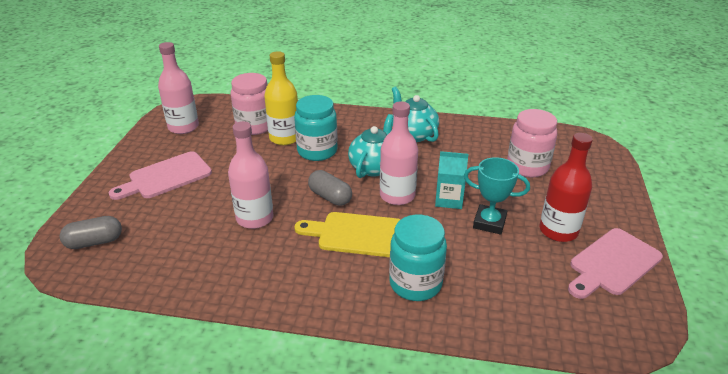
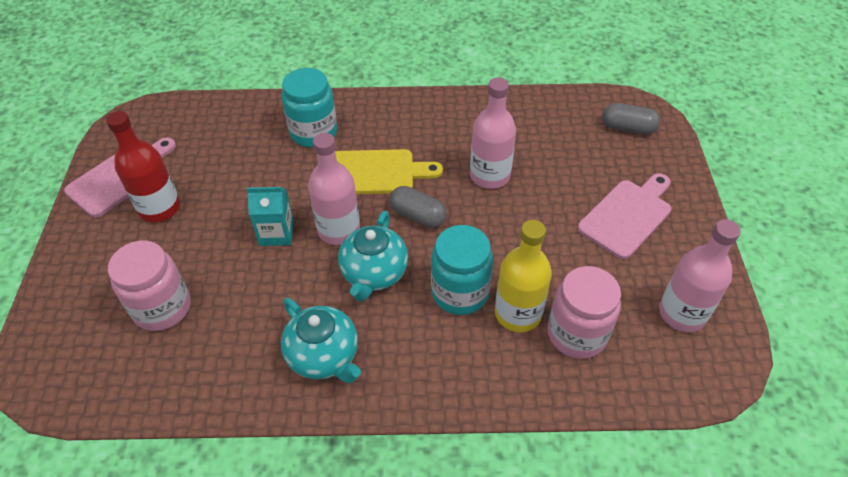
camera: 170 degrees right, 15 degrees up
(94, 242) = (628, 128): grey capsule -> grey capsule turned 45 degrees clockwise
(489, 222) = (234, 207): turquoise trophy -> none

